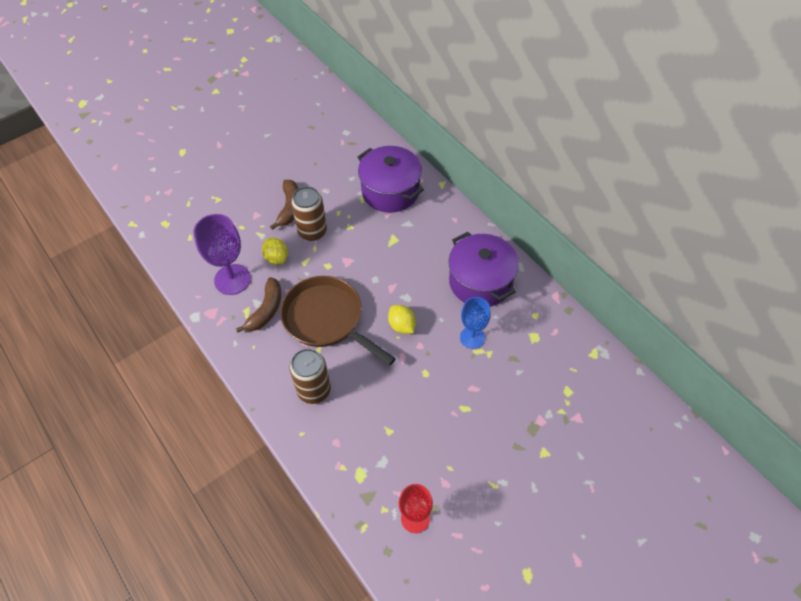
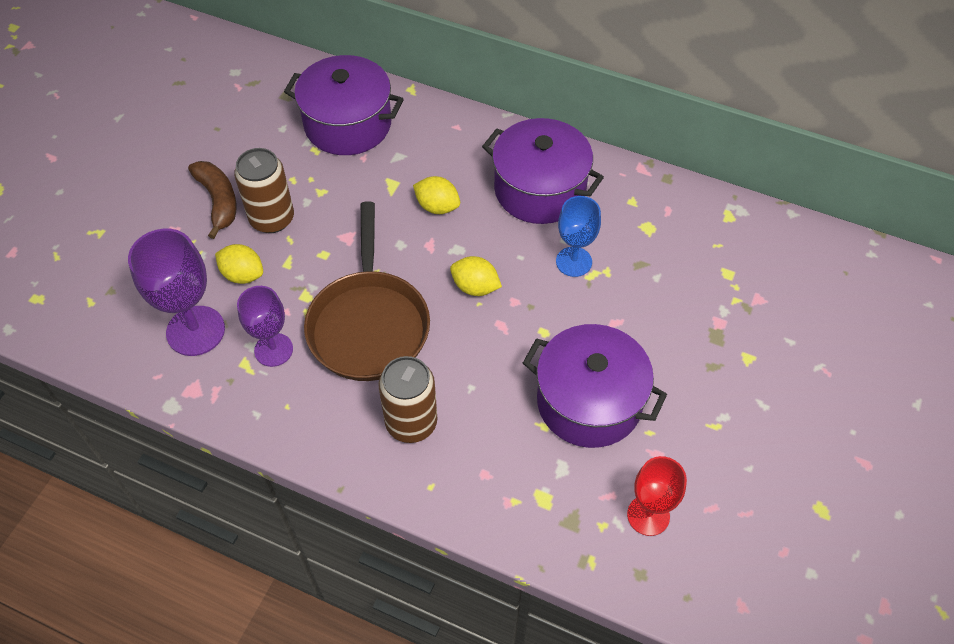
camera: 30 degrees left, 0 degrees up
(266, 310) = (273, 350): brown banana -> purple goblet
(327, 319) = (369, 324): brown pan -> brown pan turned 105 degrees counterclockwise
(411, 265) = (437, 207): none -> yellow lemon
(424, 430) = (589, 402): none -> purple pot

